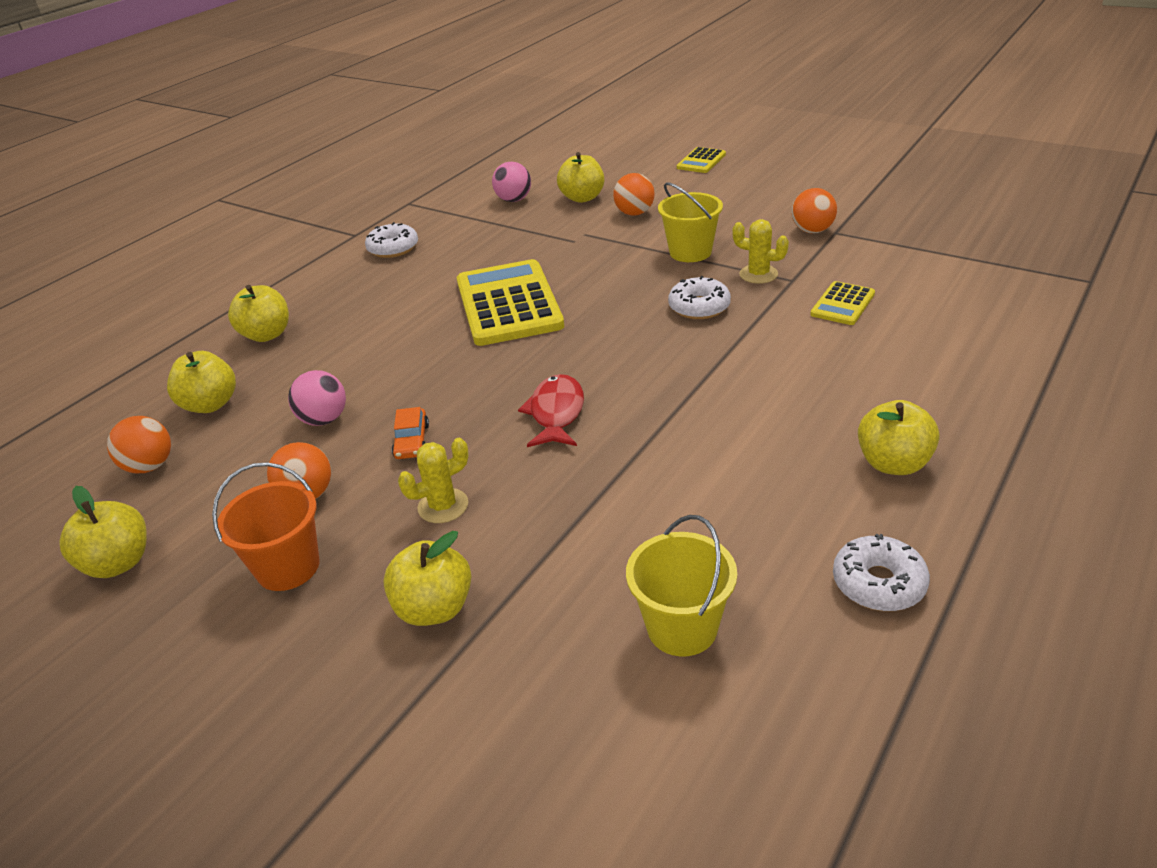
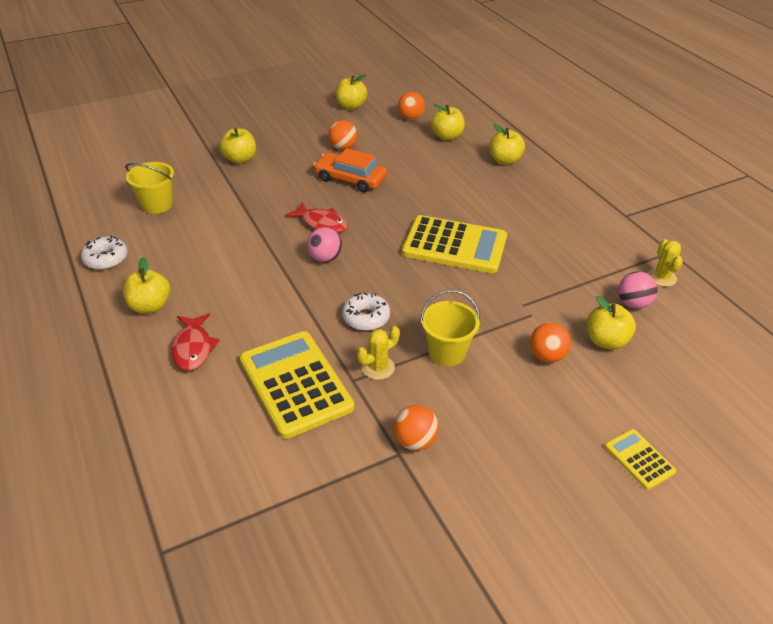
camera: 115 degrees right, 5 degrees up
(288, 567) = (303, 136): orange bucket -> none
(324, 419) = (397, 161): pink ball -> pink ball (325, 258)
(393, 248) = (586, 225): white donut -> none
(412, 441) = (350, 179): orange car -> orange car, size x1.91
(443, 506) = (294, 175): yellow cactus -> yellow cactus (661, 277)
(842, 304) = (295, 384): yellow calculator -> yellow calculator, size x2.09
(898, 387) = (193, 348): none -> red fish

